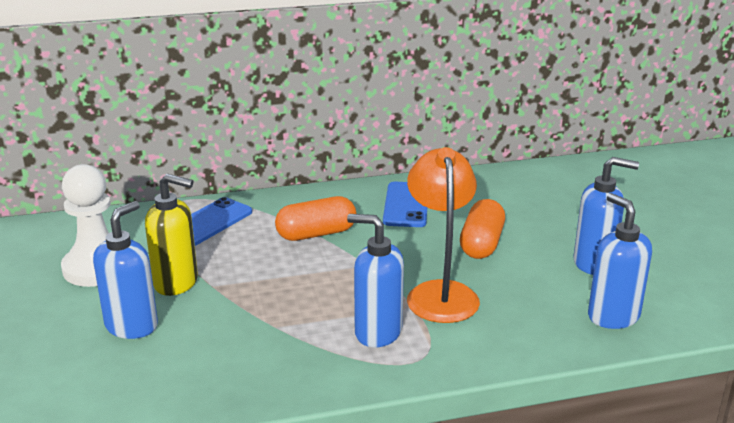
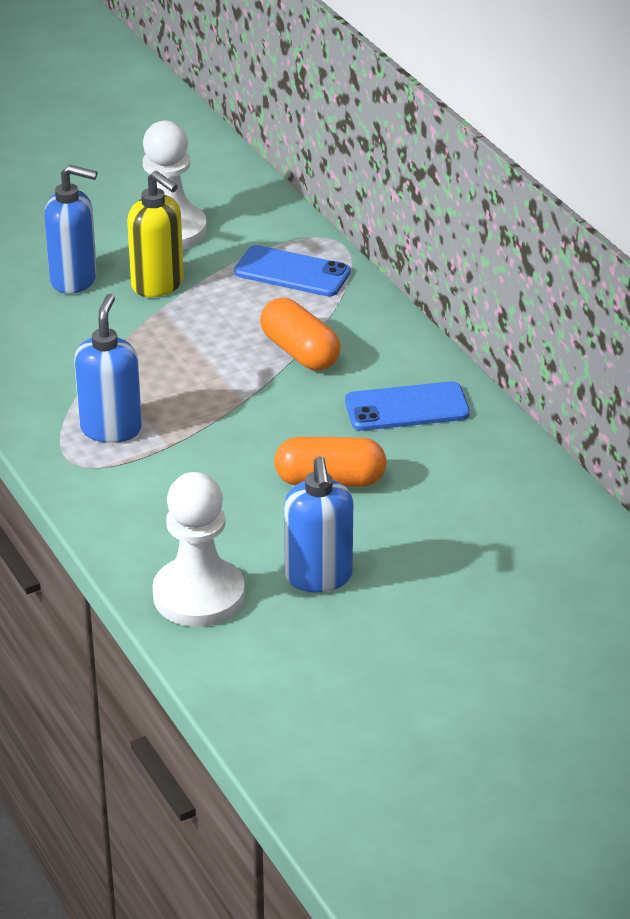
camera: 75 degrees right, 10 degrees up
(176, 283) = (158, 285): yellow soap dispenser -> yellow soap dispenser turned 45 degrees counterclockwise
(440, 293) = (203, 461): orange lamp -> none
(613, 316) = (199, 595): blue soap dispenser -> white pawn

